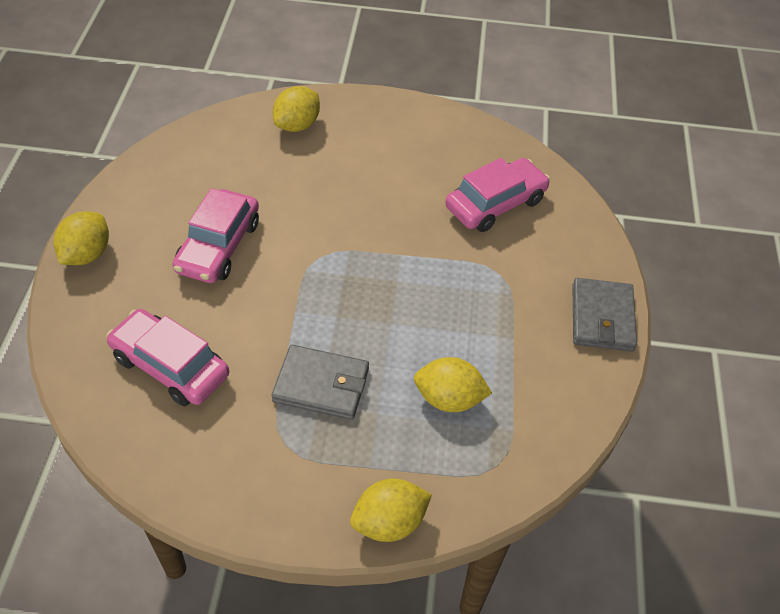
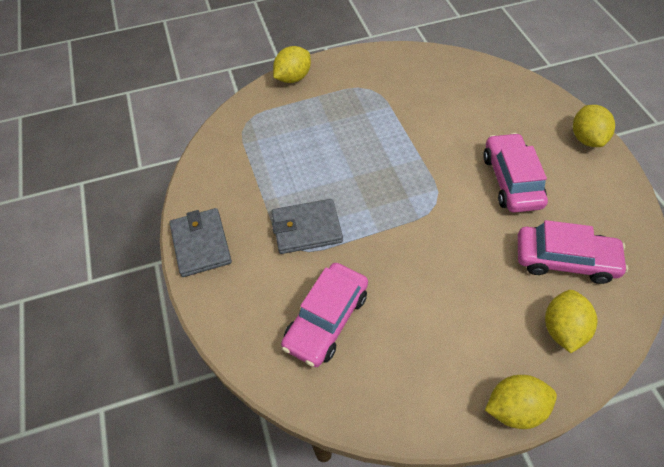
camera: 160 degrees right, 5 degrees up
(170, 366) = (465, 99): pink car -> pink car (564, 260)
(321, 385) = (372, 123): grey wallet -> grey wallet (307, 228)
(449, 399) = (290, 145): yellow lemon -> yellow lemon (514, 408)

